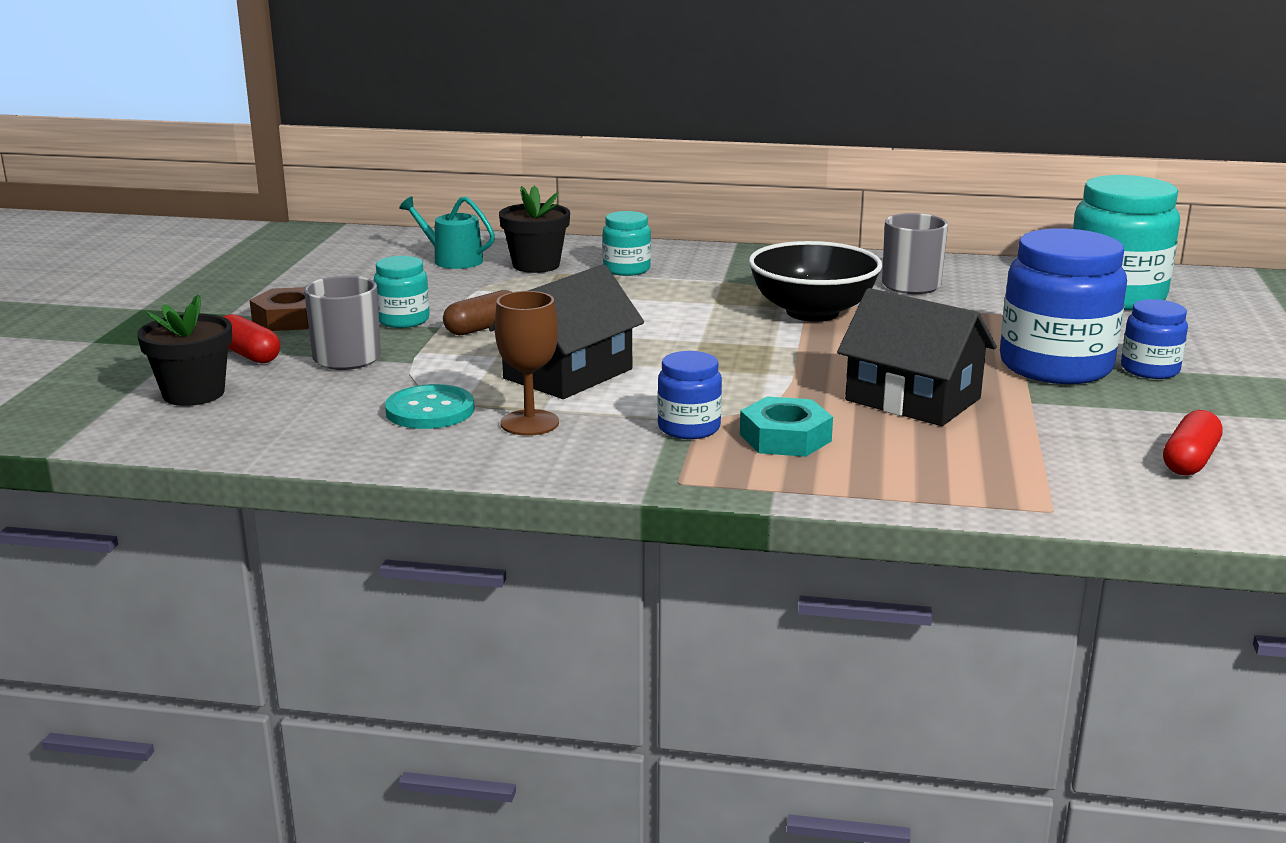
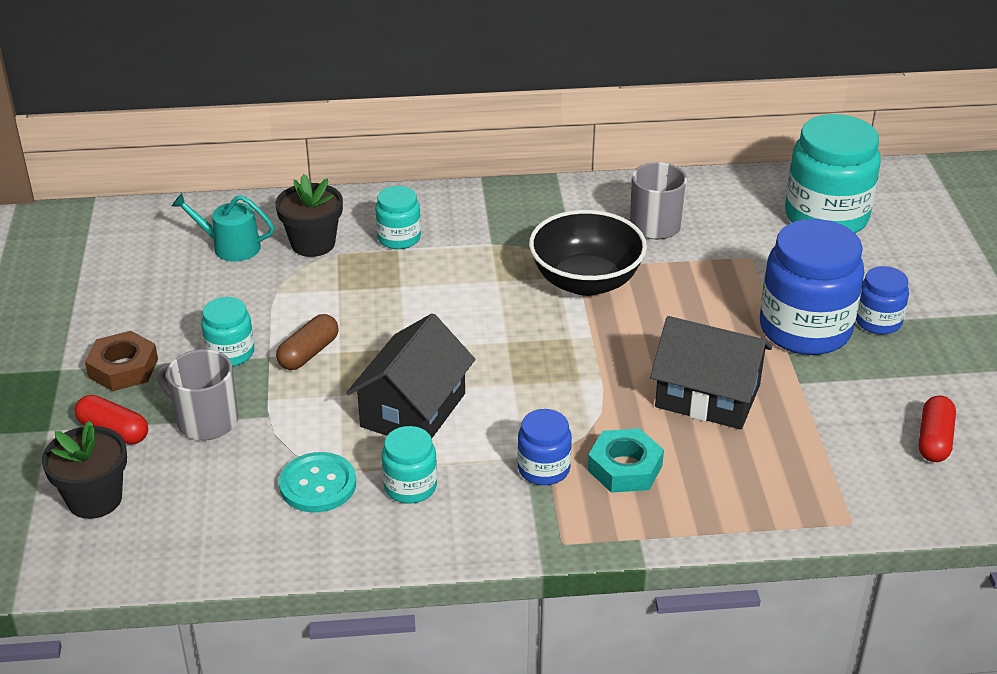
camera: 15 degrees left, 15 degrees up
(529, 423) = (410, 486): brown goblet -> turquoise jar

